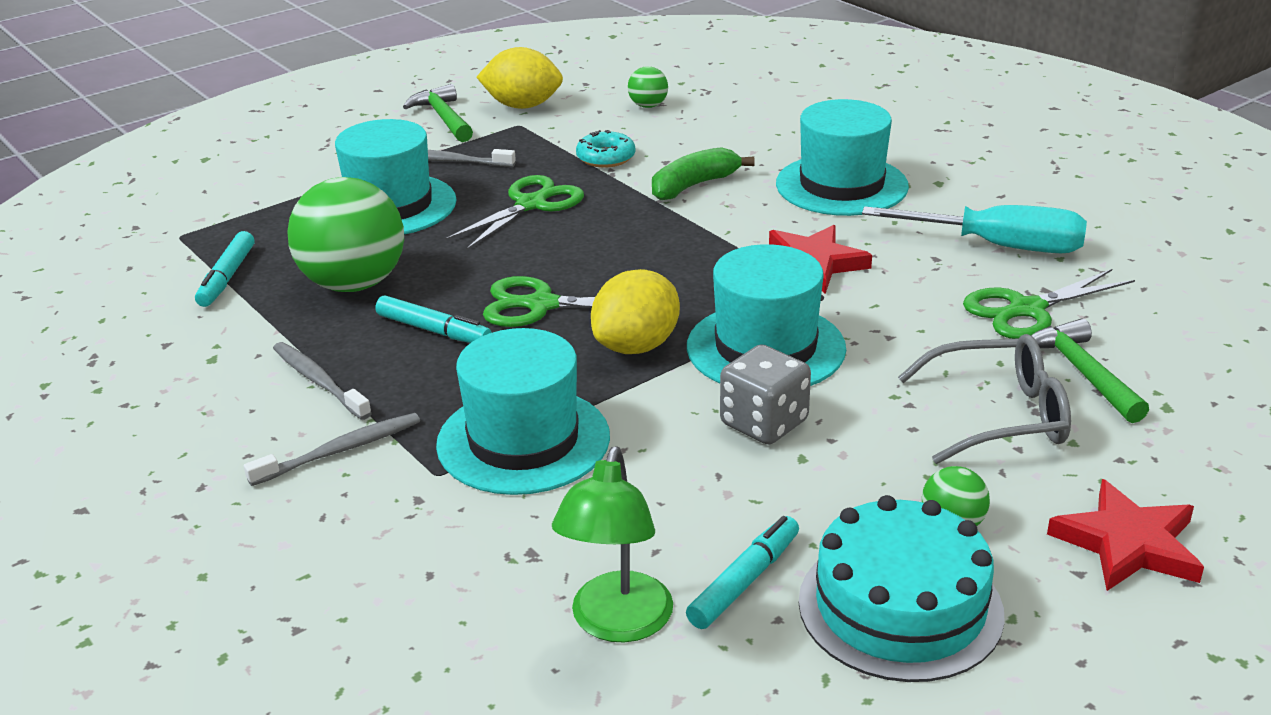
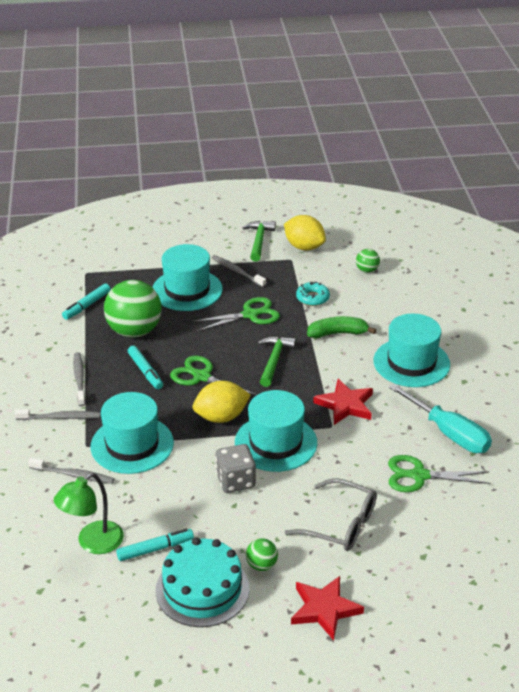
camera: 30 degrees right, 5 degrees up
(461, 529) = (73, 475): none -> grey toothbrush
(1082, 373) = (404, 521): green hammer -> green hammer (274, 360)

